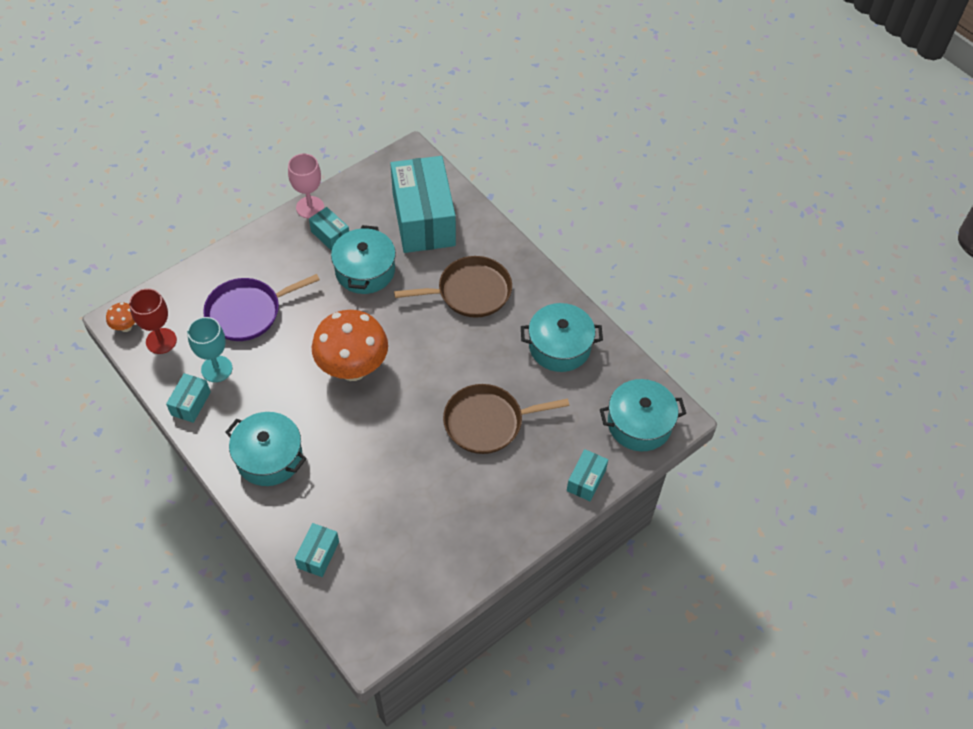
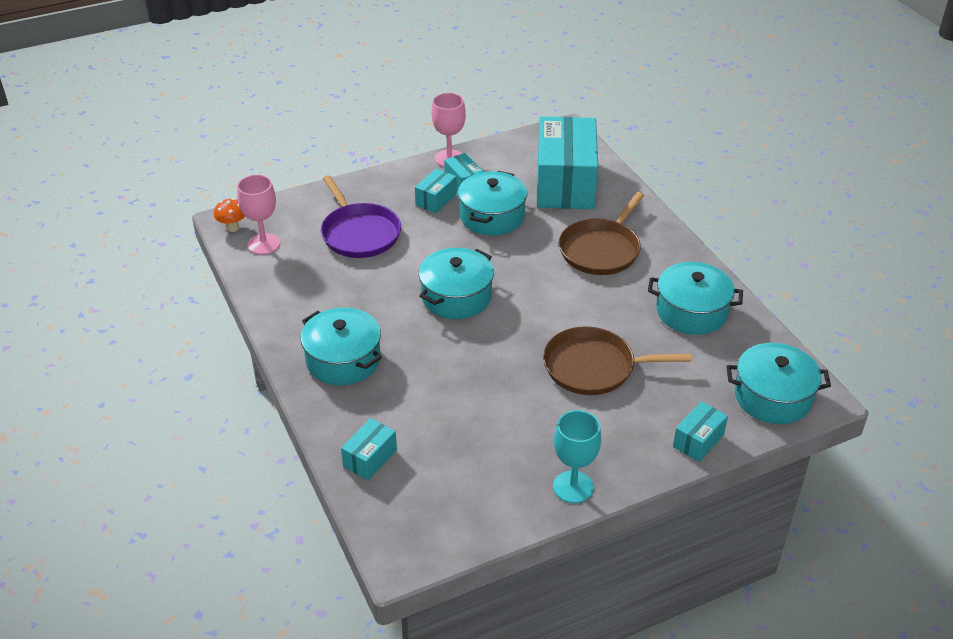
camera: 15 degrees right, 15 degrees down
(161, 341) = (264, 244): red goblet -> pink goblet
(191, 403) = (276, 300): turquoise box -> turquoise box (436, 200)
(216, 369) = (312, 275): turquoise goblet -> turquoise goblet (573, 487)
(247, 312) = (359, 233): purple pan -> purple pan turned 105 degrees counterclockwise
(353, 369) = (456, 297): orange mushroom -> turquoise pot
(470, 292) = (601, 249): brown pan -> brown pan turned 120 degrees clockwise

